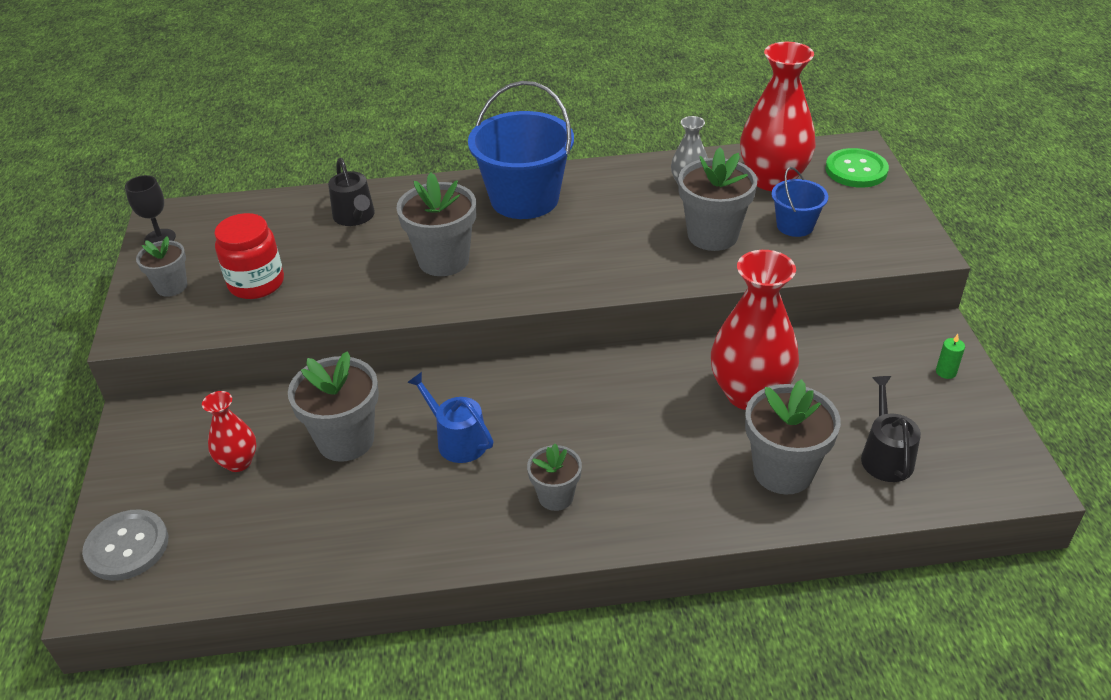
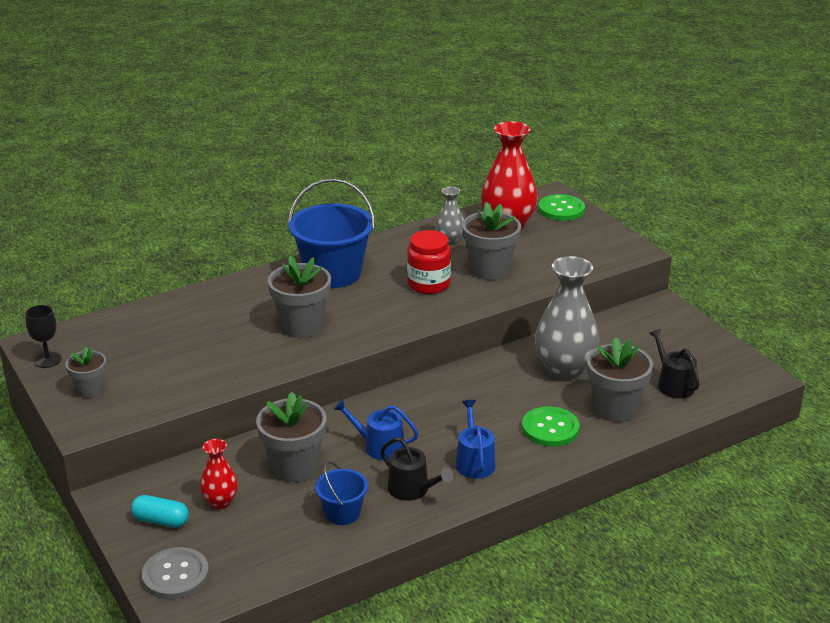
camera: 25 degrees left, 10 degrees down
(163, 467) = (161, 521): none -> turquoise capsule
(256, 283) = (162, 373): red jar -> red jar (428, 284)
(355, 217) = (205, 311): black watering can -> black watering can (412, 490)
(555, 496) = (474, 461): grey flower pot -> blue watering can
(680, 476) = (550, 428): none -> green button
(749, 394) = (564, 369): red vase -> grey vase
(795, 225) = (542, 252): blue bucket -> blue bucket (342, 513)
(946, 372) = (682, 328): green candle -> none

